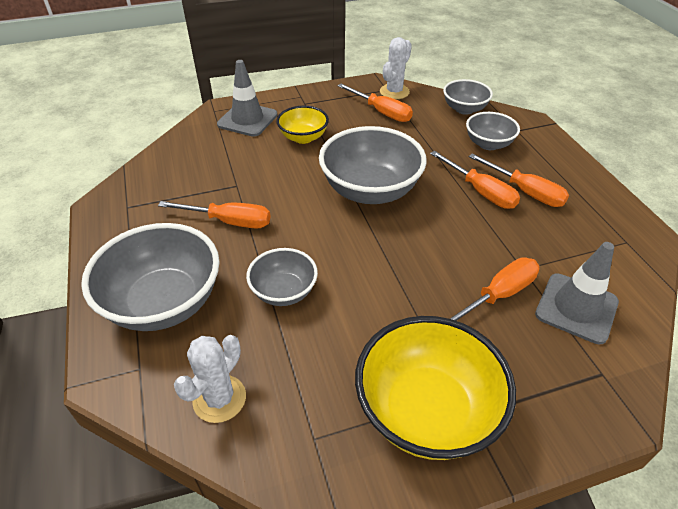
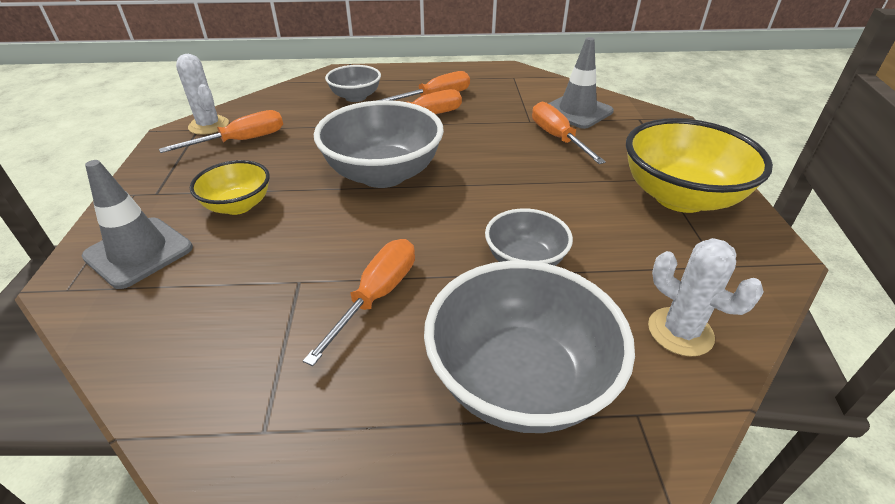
camera: 75 degrees left, 5 degrees down
(464, 109) = (287, 95): grey bowl -> none

